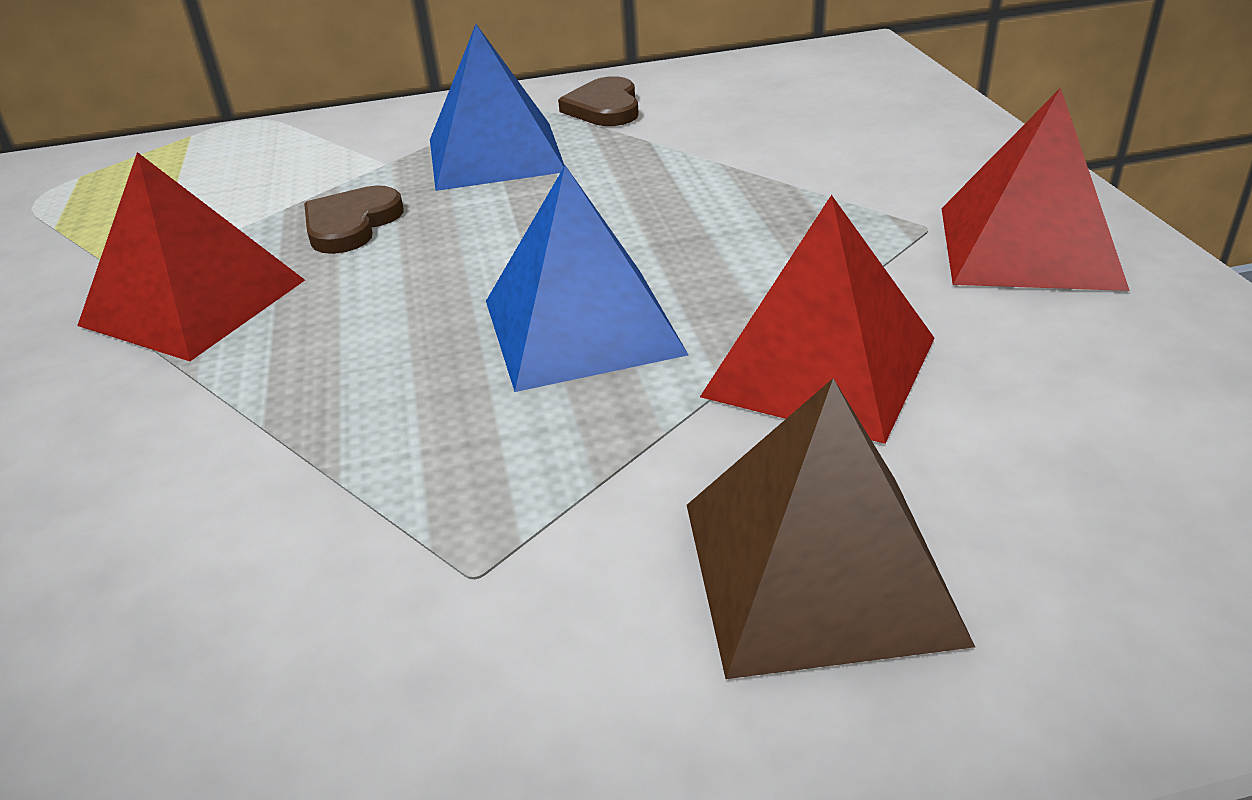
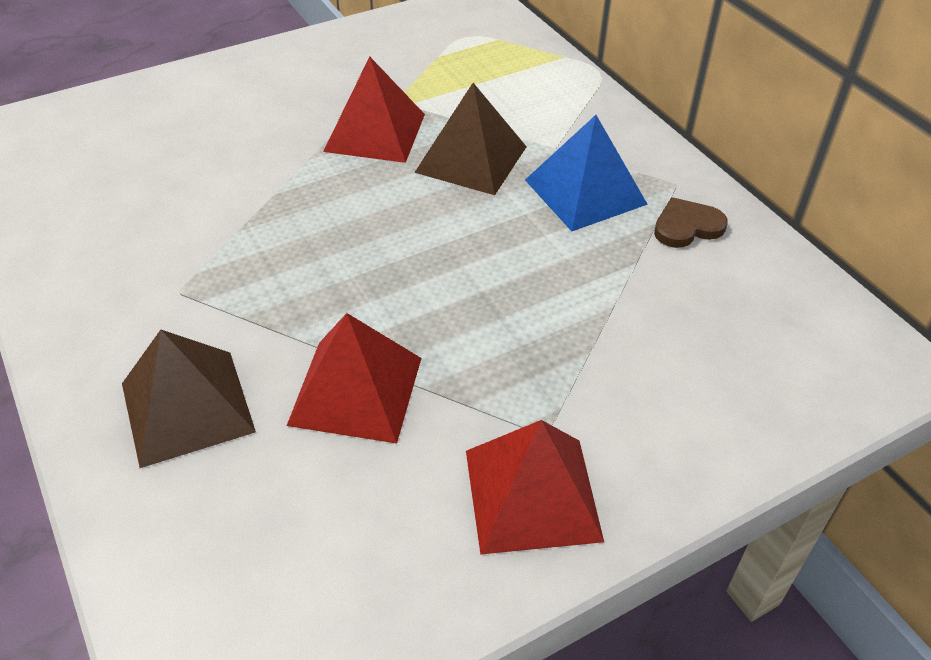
camera: 70 degrees right, 10 degrees up
(351, 224) = (471, 159): brown heart -> brown pyramid
(582, 327) = (379, 282): blue pyramid -> none

